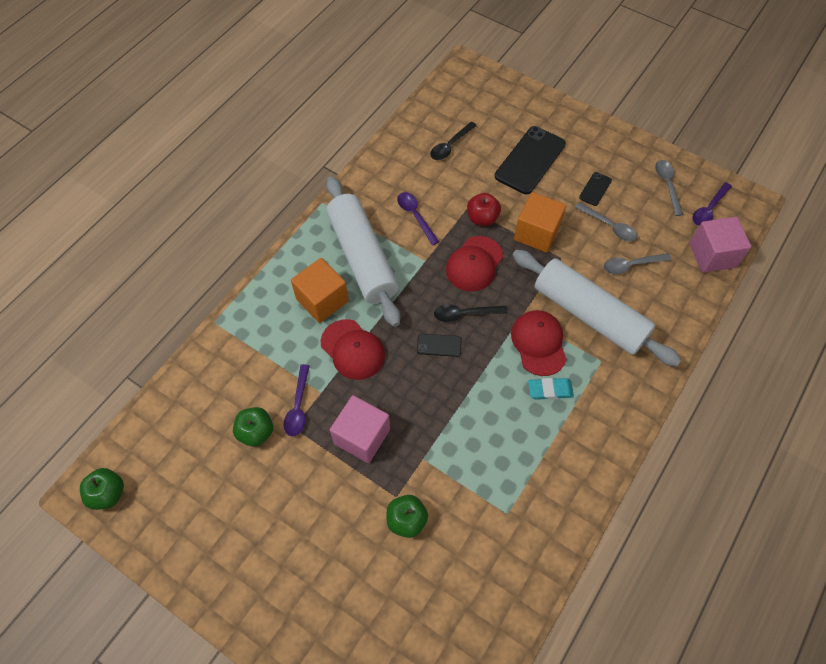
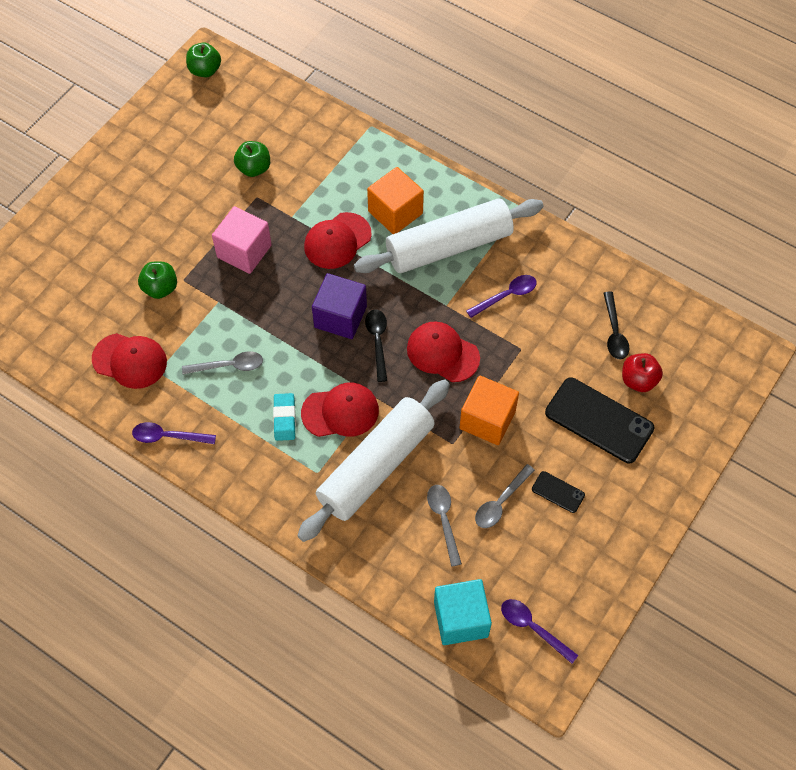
camera: 90 degrees right, 0 degrees up
(298, 407) = (277, 199): purple spoon -> purple spoon (168, 436)
(439, 345) = (340, 317): black phone -> purple cube
(450, 146) = (614, 333): black spoon -> black spoon turned 135 degrees counterclockwise
(482, 218) = (506, 363): red apple -> red apple (638, 380)
(496, 544) = (130, 361): none -> red cap
(667, 185) = (570, 581): grey spoon -> grey spoon (229, 366)
(712, 255) = (461, 619): pink cube -> turquoise cube

